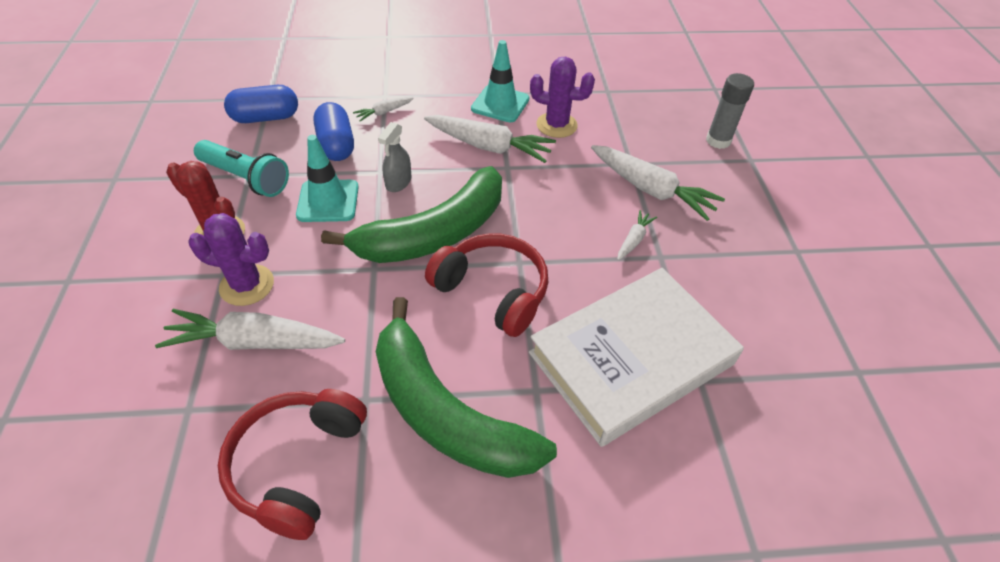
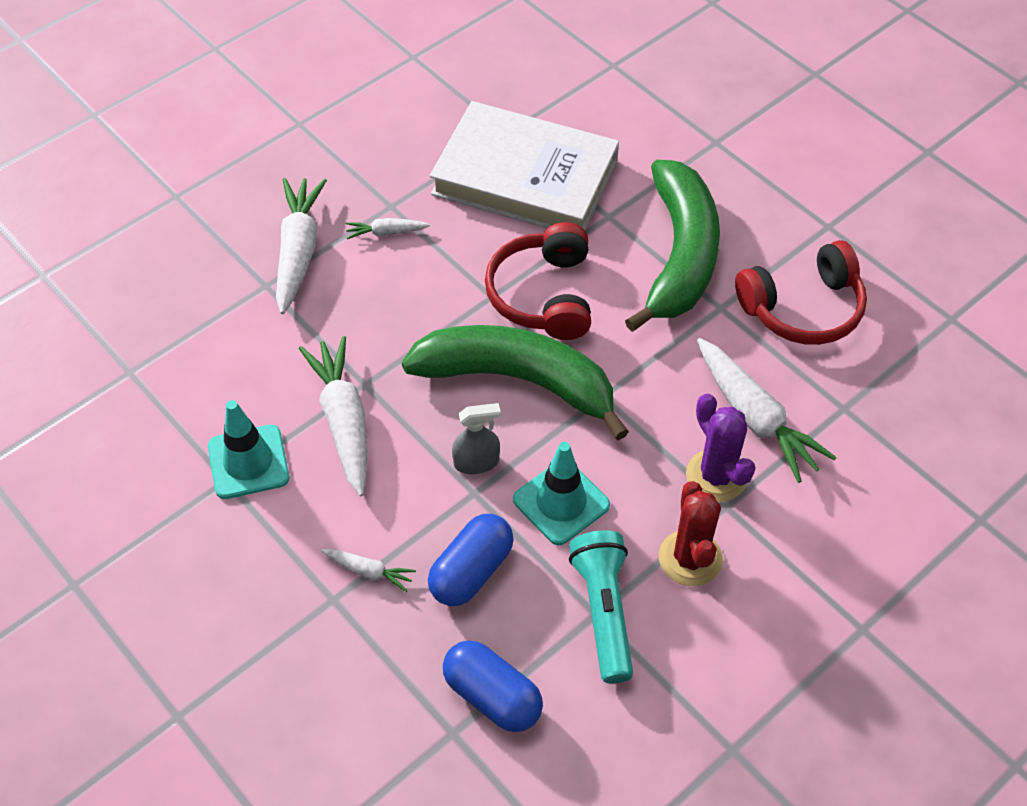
camera: 125 degrees left, 5 degrees up
(556, 125) = (248, 383): purple cactus -> none
(718, 141) = (160, 232): grey glue stick -> none

